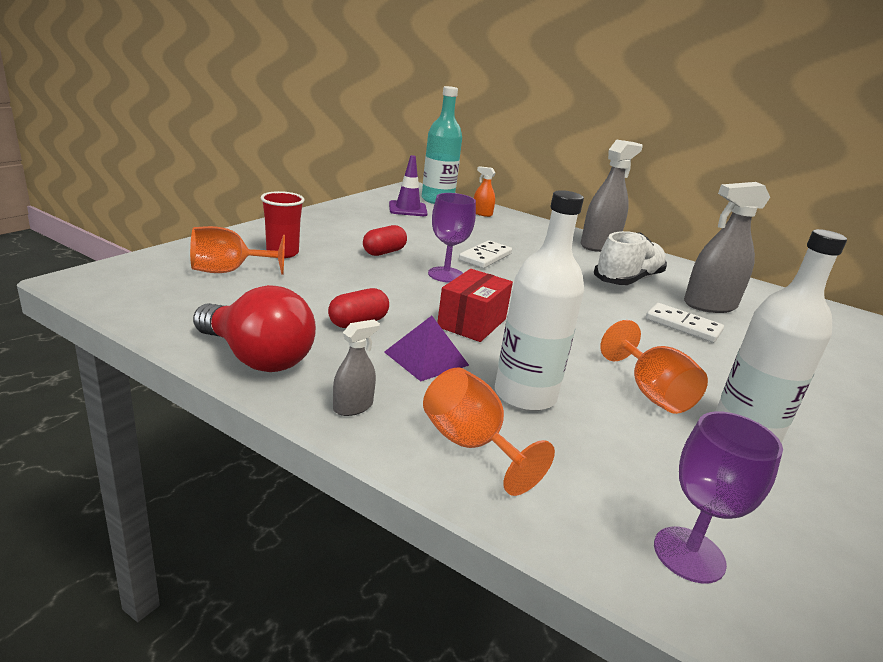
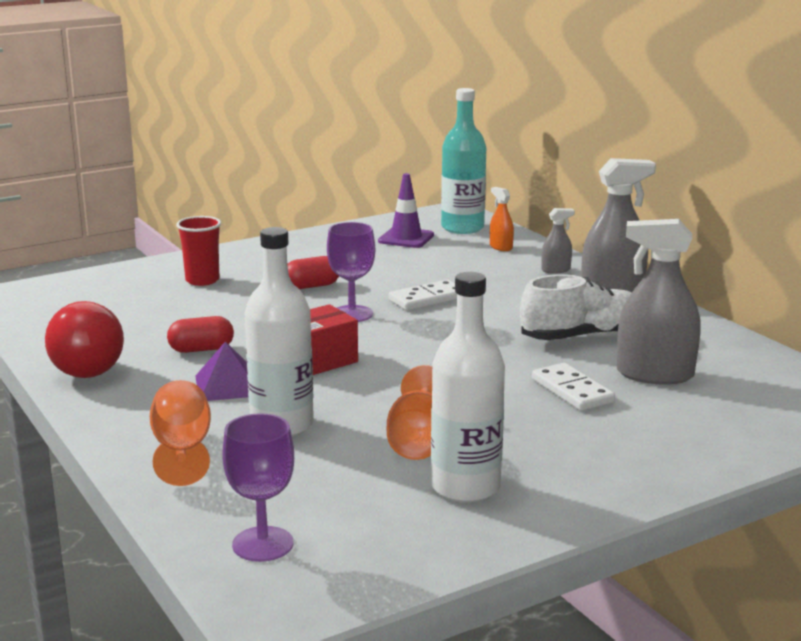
camera: 30 degrees right, 5 degrees down
(229, 271) = (132, 294): orange goblet -> none
(353, 407) = (119, 411): grey spray bottle -> grey spray bottle (556, 270)

